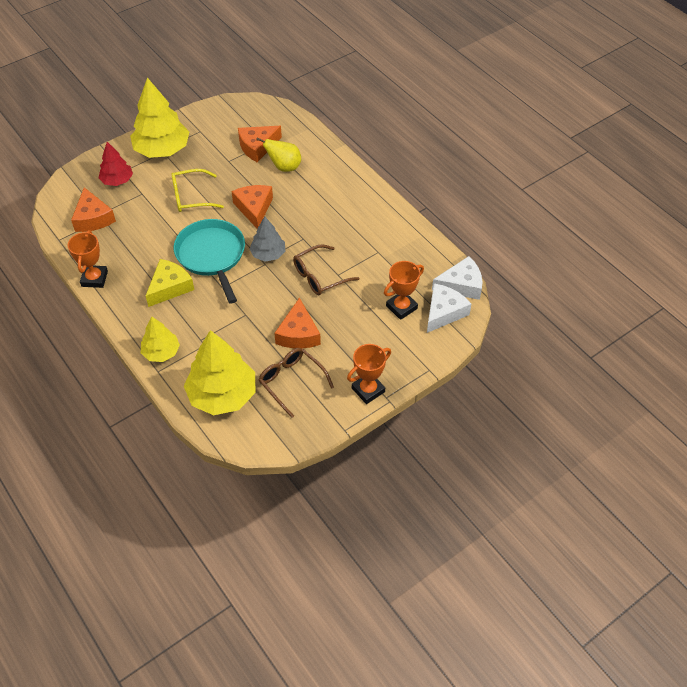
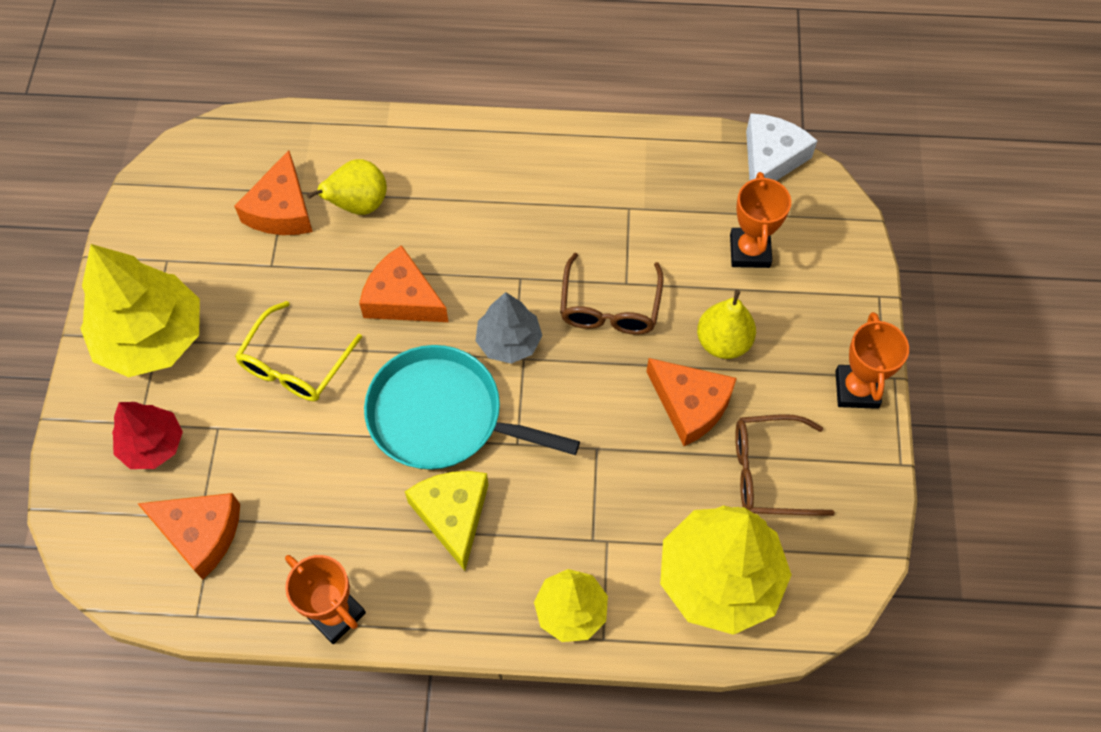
camera: 50 degrees left, 10 degrees up
(342, 326) = (723, 342): none -> yellow pear
(444, 312) = (799, 211): white cheese -> none

